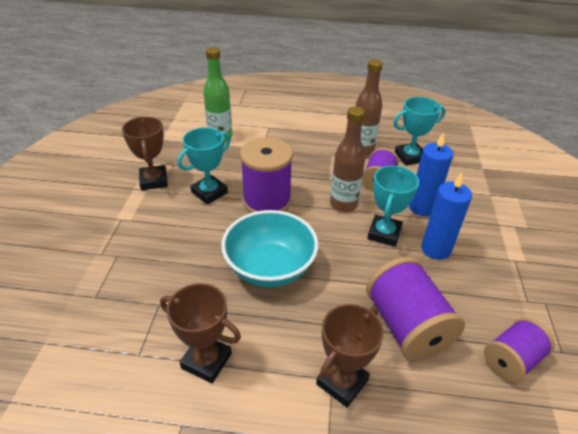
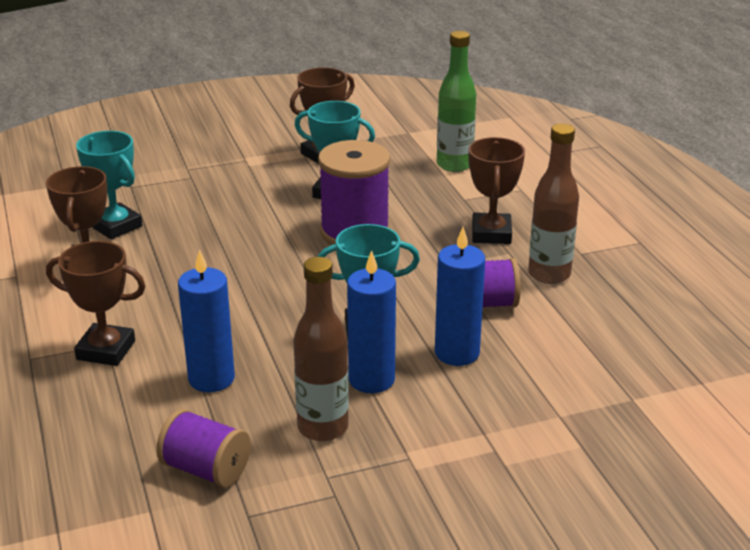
camera: 65 degrees right, 10 degrees down
(270, 268) = (239, 266): turquoise bowl -> none
(308, 153) = (491, 234): none -> brown trophy
(343, 204) = (400, 287): brown bottle -> brown bottle (323, 428)
(406, 326) = (211, 379): purple spool -> blue candle
(410, 157) = (581, 320): turquoise trophy -> turquoise trophy (116, 226)

